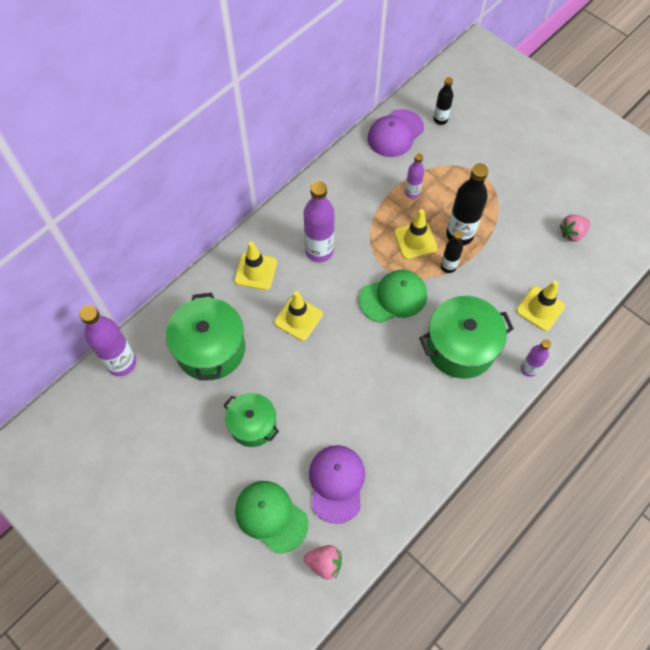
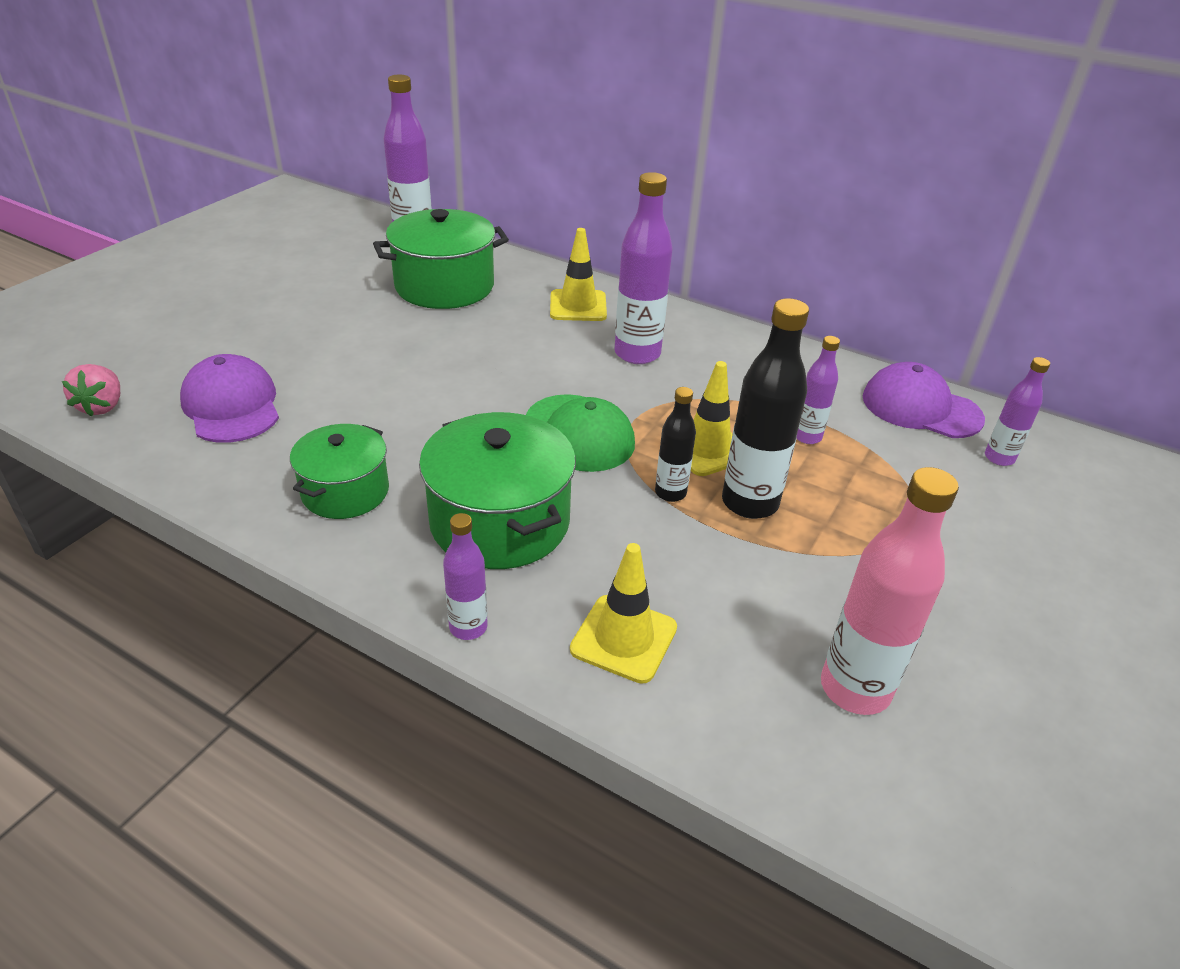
camera: 75 degrees right, 25 degrees down
(253, 425) = (331, 327): green pot -> green pot (345, 491)
(271, 516) = (188, 355): green cap -> none
(298, 318) = (510, 347): yellow traffic cone -> none
(336, 483) = (231, 405): purple cap -> purple cap turned 105 degrees counterclockwise
(440, 119) = (999, 458): black bottle -> purple bottle
(572, 233) = (855, 688): pink strawberry -> pink bottle

